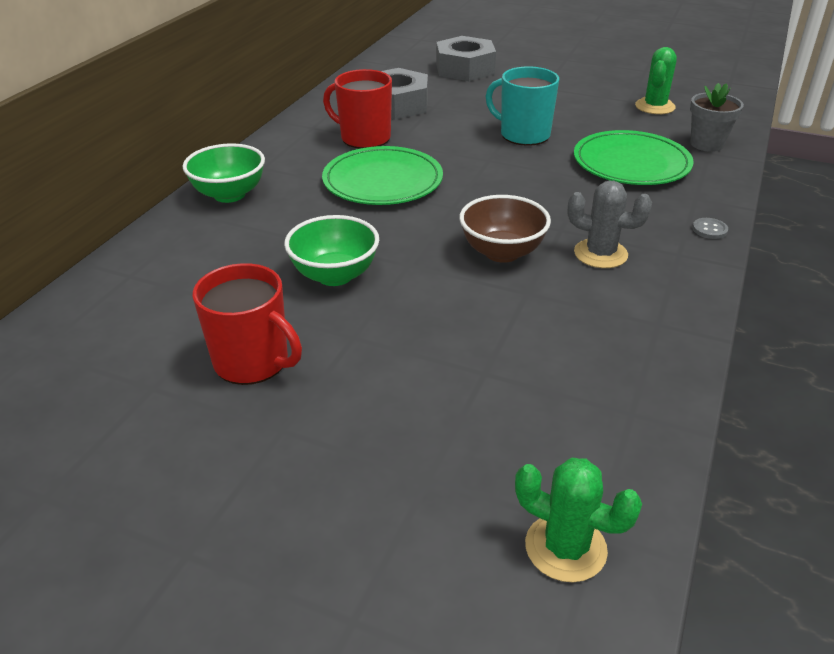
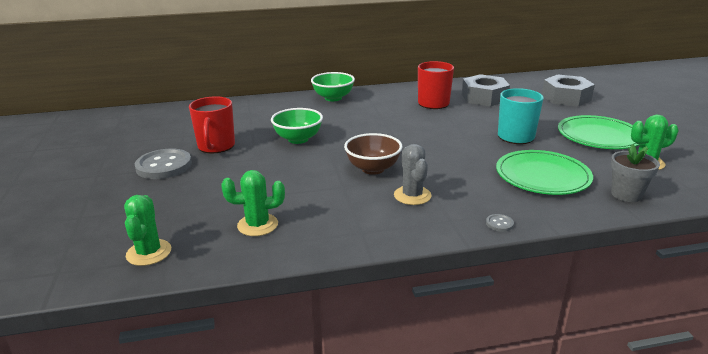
camera: 55 degrees right, 10 degrees down
(256, 446) = (164, 166): none -> grey button
(383, 181) = (397, 121): green plate -> green plate (599, 136)
(570, 403) = (257, 225): none -> green cactus

